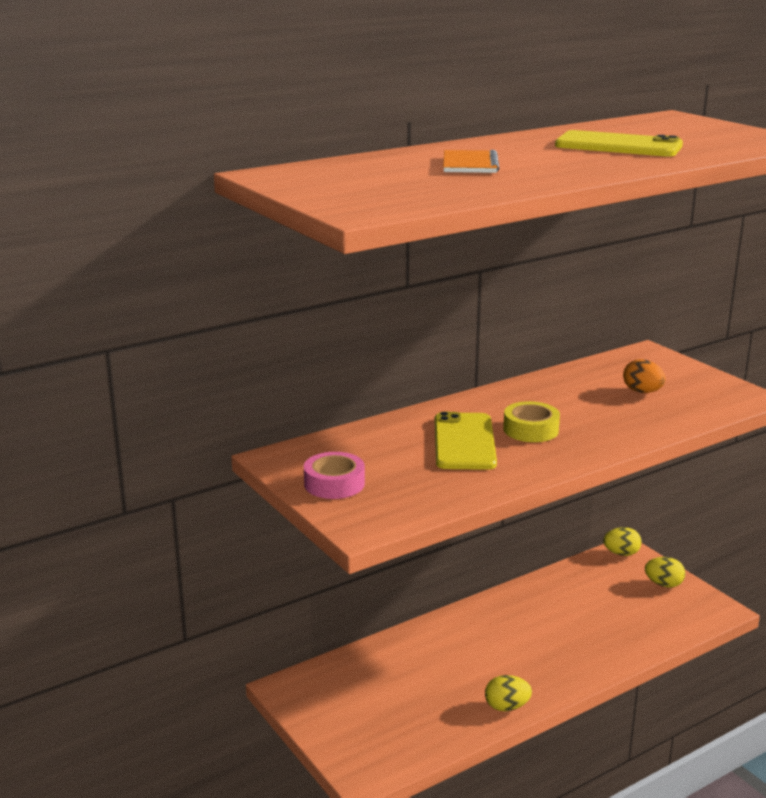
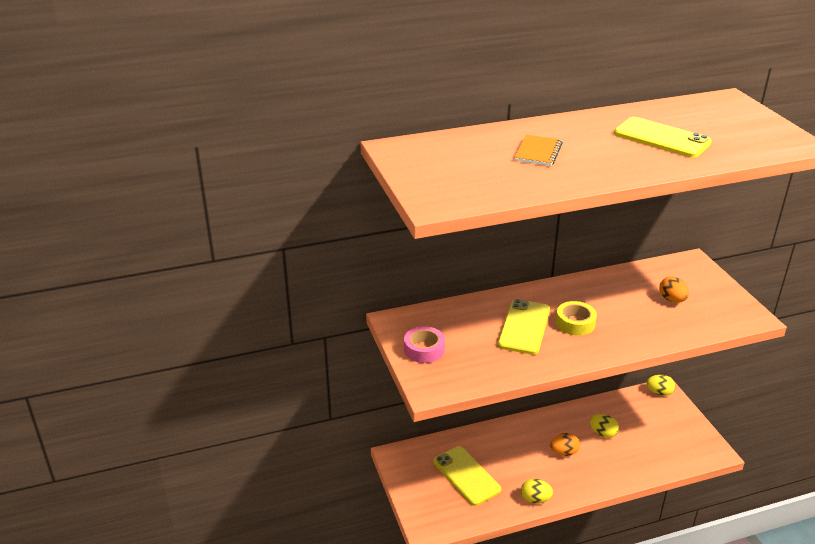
camera: 15 degrees right, 10 degrees up
(399, 695) = (466, 476): none -> yellow phone
(524, 643) = (564, 452): none -> orange egg
(663, 584) = (681, 423): yellow egg -> yellow egg (603, 433)

